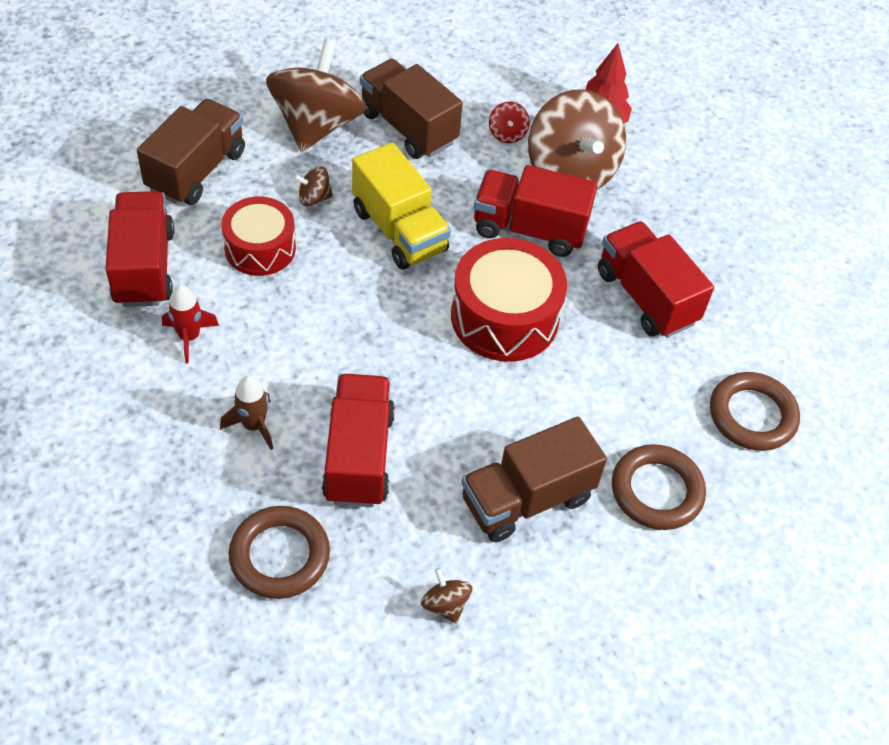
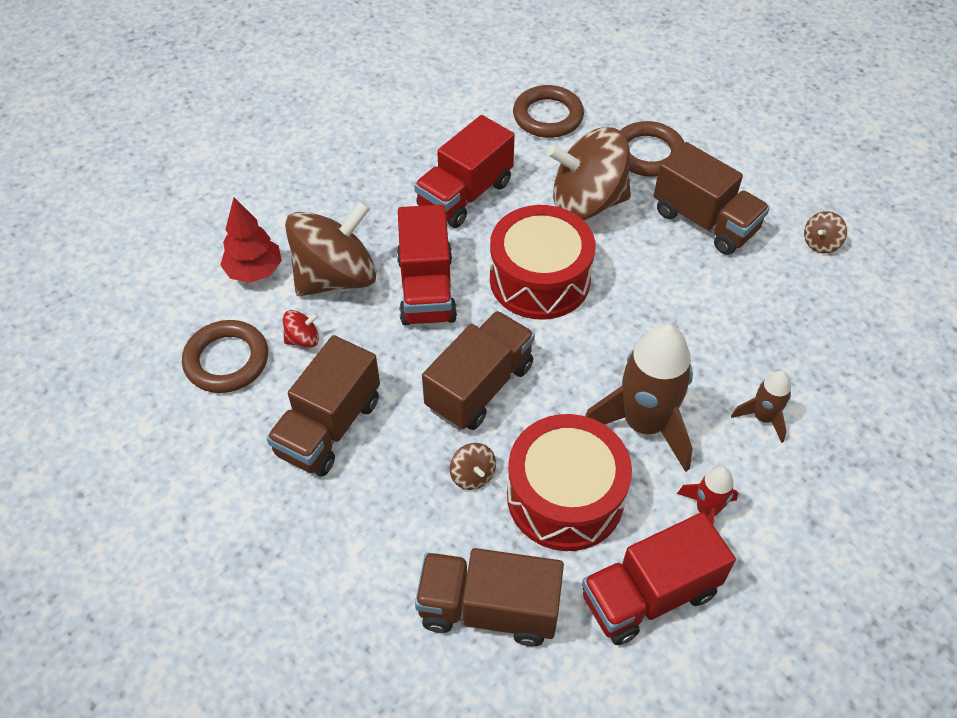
camera: 105 degrees left, 0 degrees up
(260, 248) = (565, 497): red drum -> red drum, size x1.50
(279, 556) = (860, 353): brown ring -> brown ring (227, 360)
(298, 330) = (644, 424): none -> brown rocket
(317, 125) = (361, 515): brown spinning top -> brown spinning top (587, 202)
(358, 456) = (740, 333): red truck -> none
(399, 231) = (479, 386): yellow truck -> brown truck

